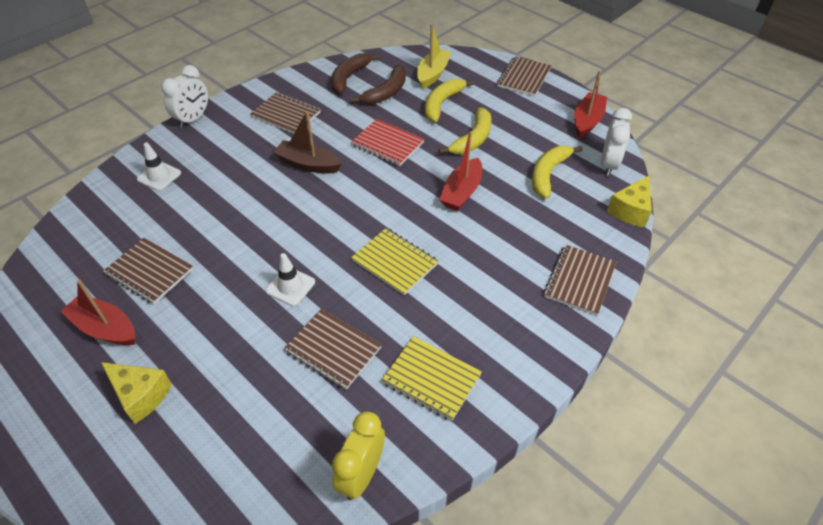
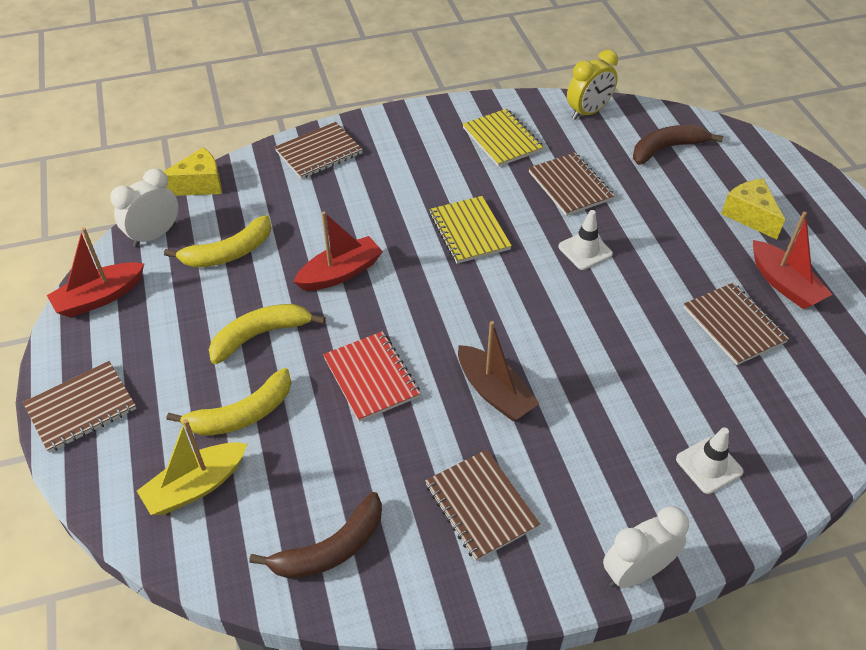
camera: 150 degrees left, 0 degrees up
(386, 93) = (300, 479): brown banana -> brown banana (667, 149)

